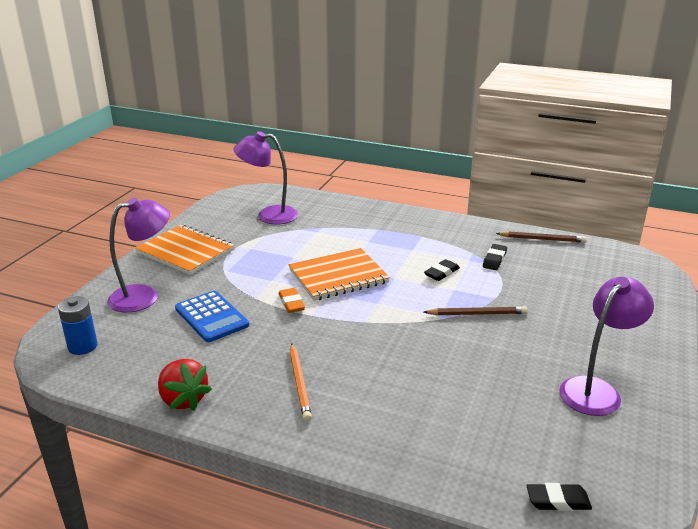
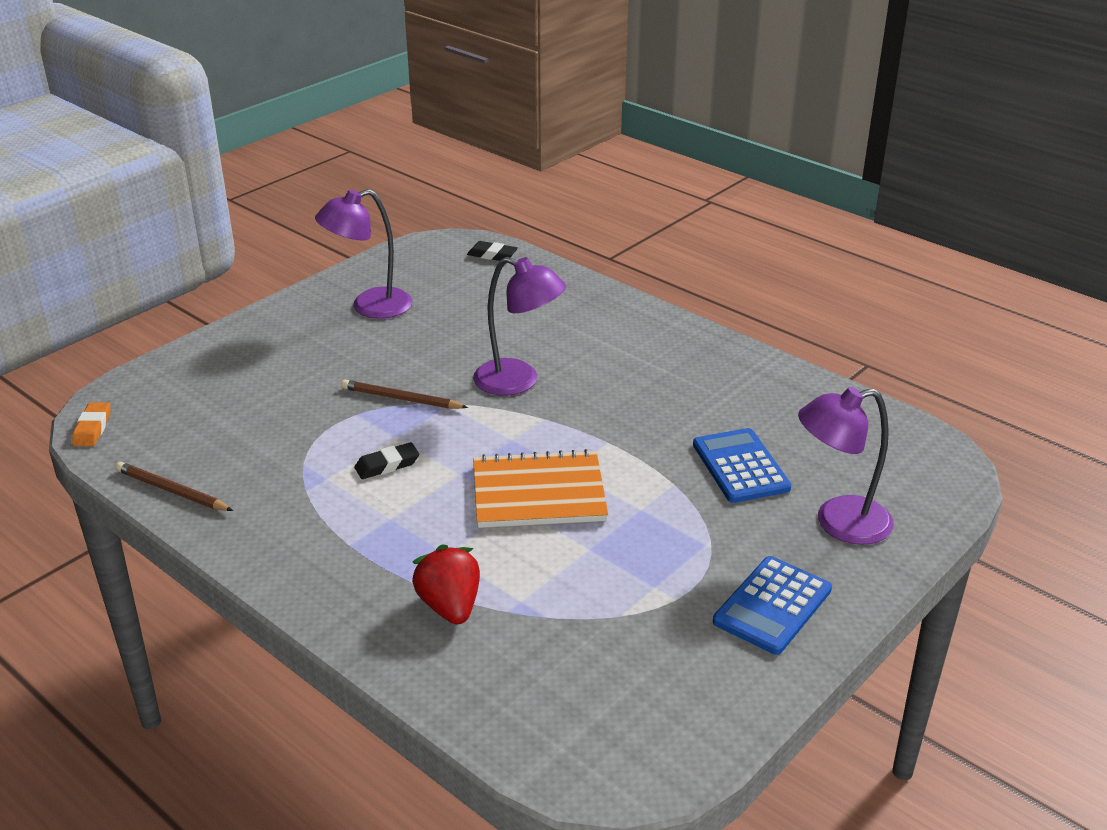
camera: 160 degrees left, 5 degrees up
(82, 346) = (910, 460): blue battery -> none
(183, 399) = (781, 378): red strawberry -> red strawberry (450, 606)
(185, 251) = (772, 606): orange notebook -> blue calculator
(269, 215) = (592, 675): purple lamp -> purple lamp (518, 381)
(291, 303) = (626, 463): orange eraser -> orange eraser (92, 428)
(299, 383) = (655, 368): orange pencil -> none
(494, 260) = (289, 470): black eraser -> none

